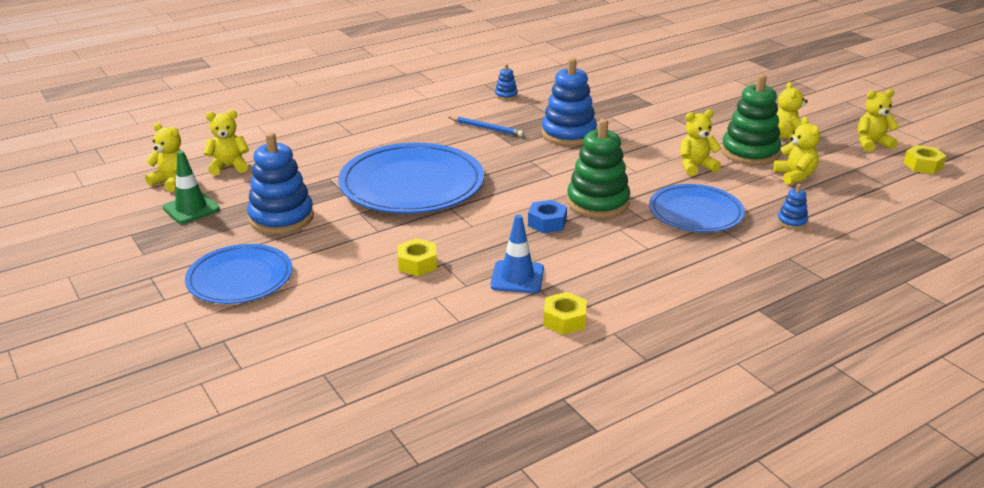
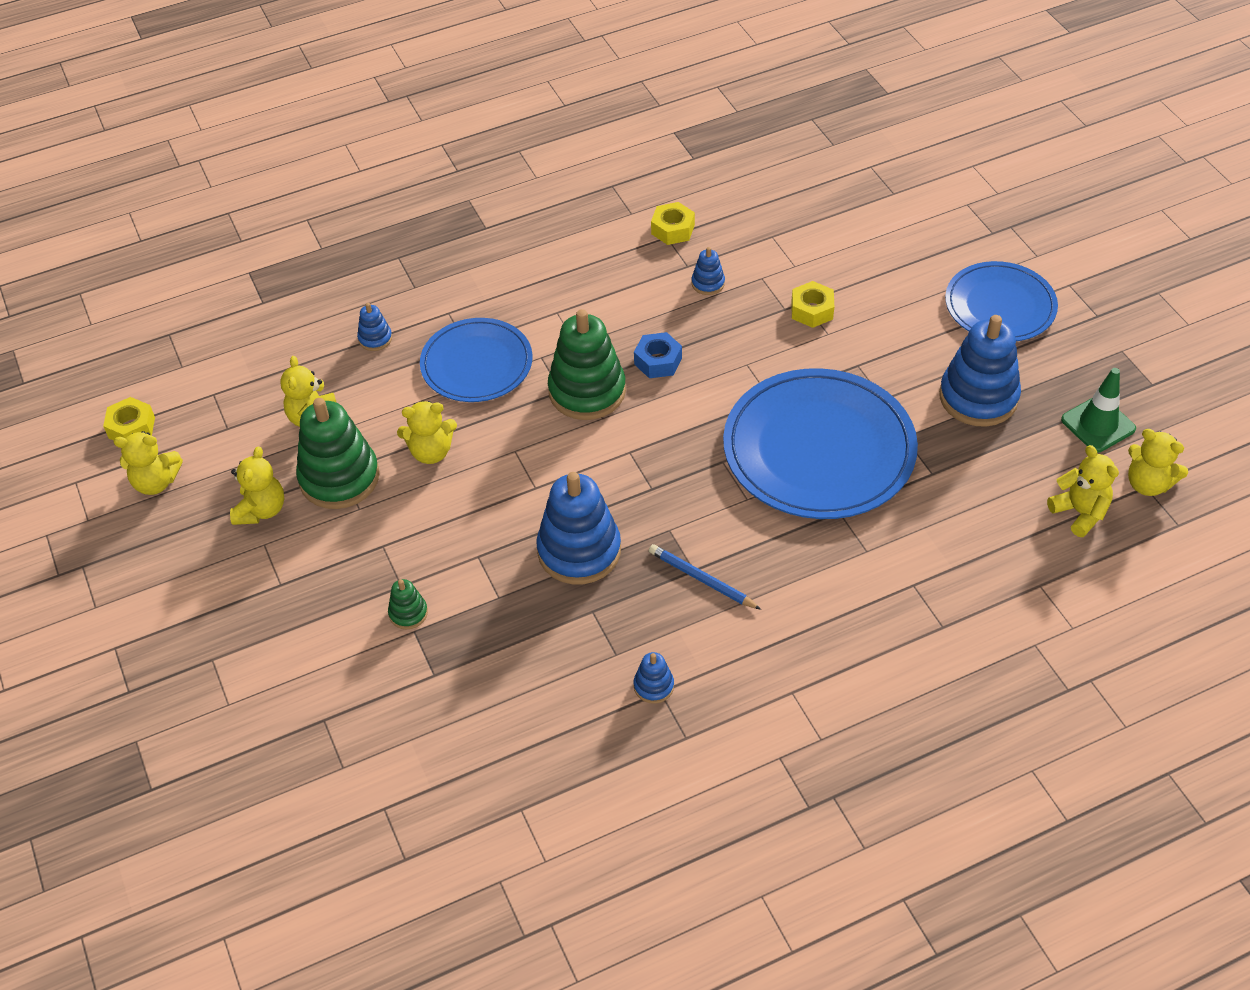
camera: 170 degrees left, 20 degrees up
(229, 167) = (1079, 512): yellow teddy bear -> yellow teddy bear turned 120 degrees counterclockwise
(517, 277) = (708, 283): blue traffic cone -> blue stacking toy
(660, 108) = (408, 613): none -> green stacking toy

